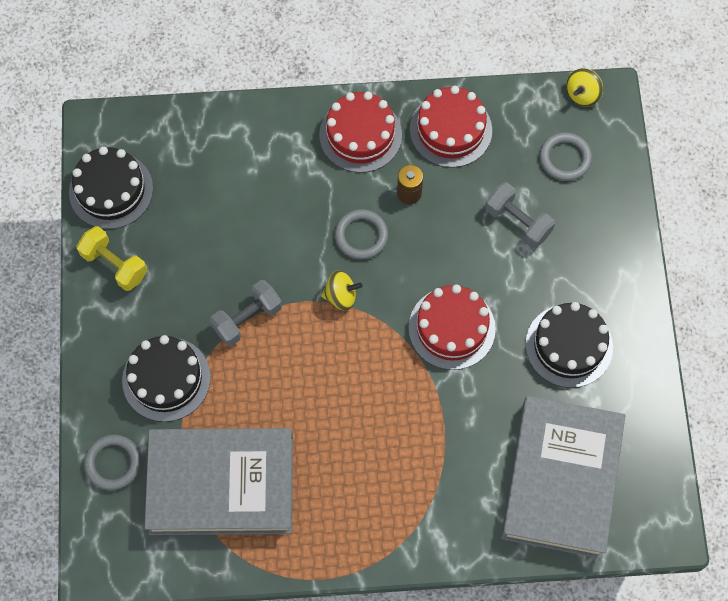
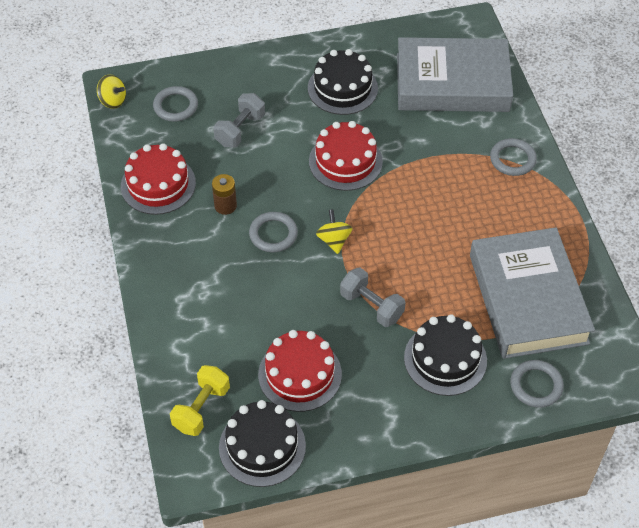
camera: 100 degrees left, 15 degrees down
(114, 265) = (342, 426): yellow dumbbell -> yellow dumbbell (201, 408)
(360, 135) = (171, 249): red cake -> red cake (300, 374)
(423, 521) = (512, 159): none -> grey ring

